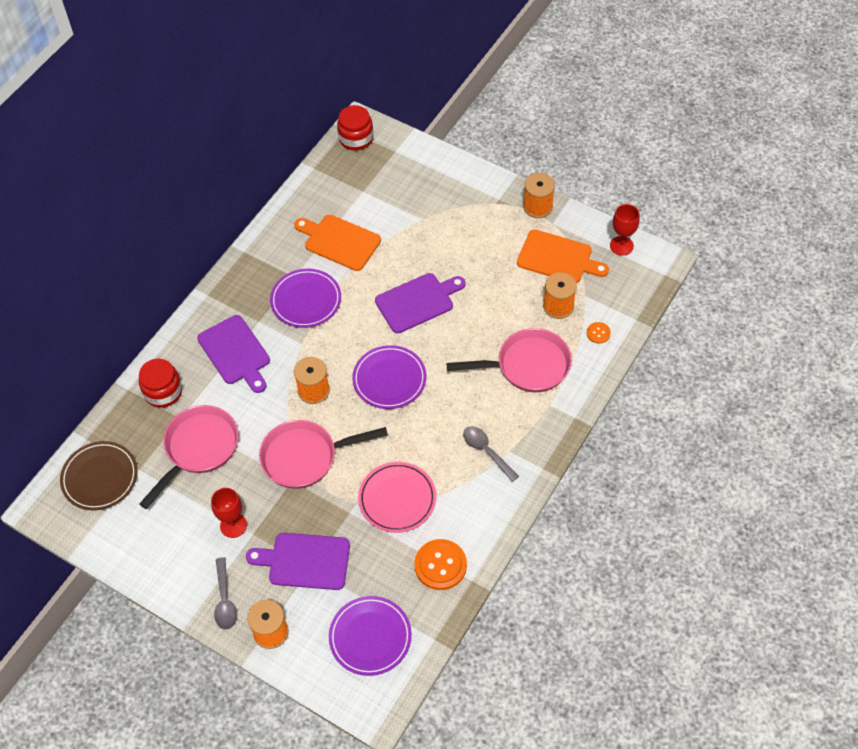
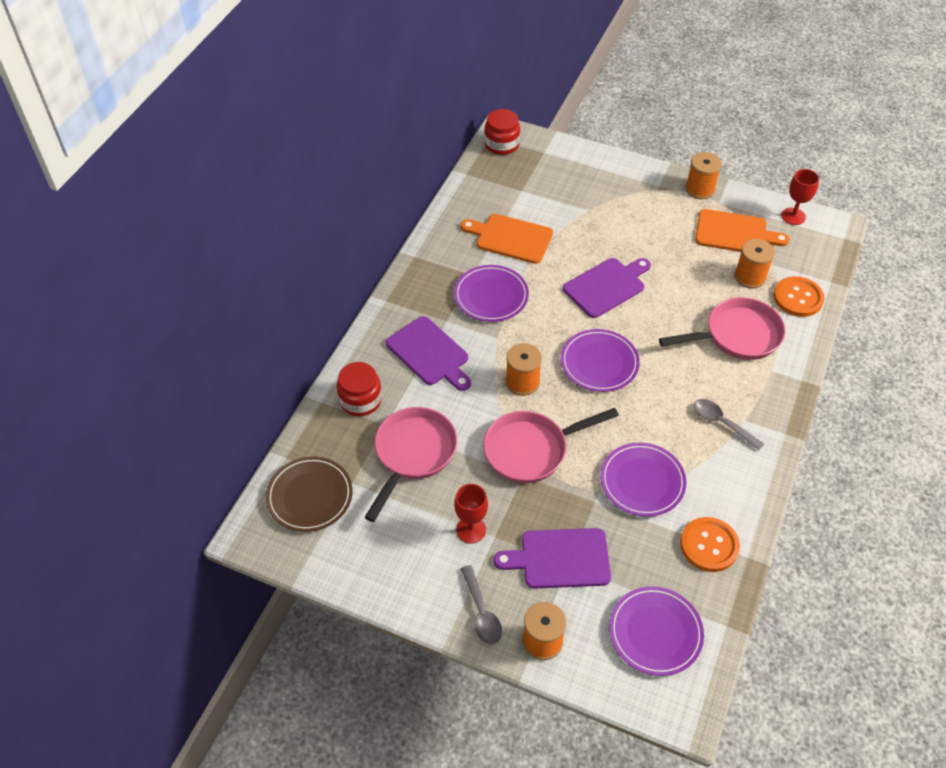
camera: 10 degrees left, 5 degrees down
(397, 499) = (642, 482): pink plate -> purple plate
(598, 333) = (798, 298): orange button -> orange button, size x1.99

